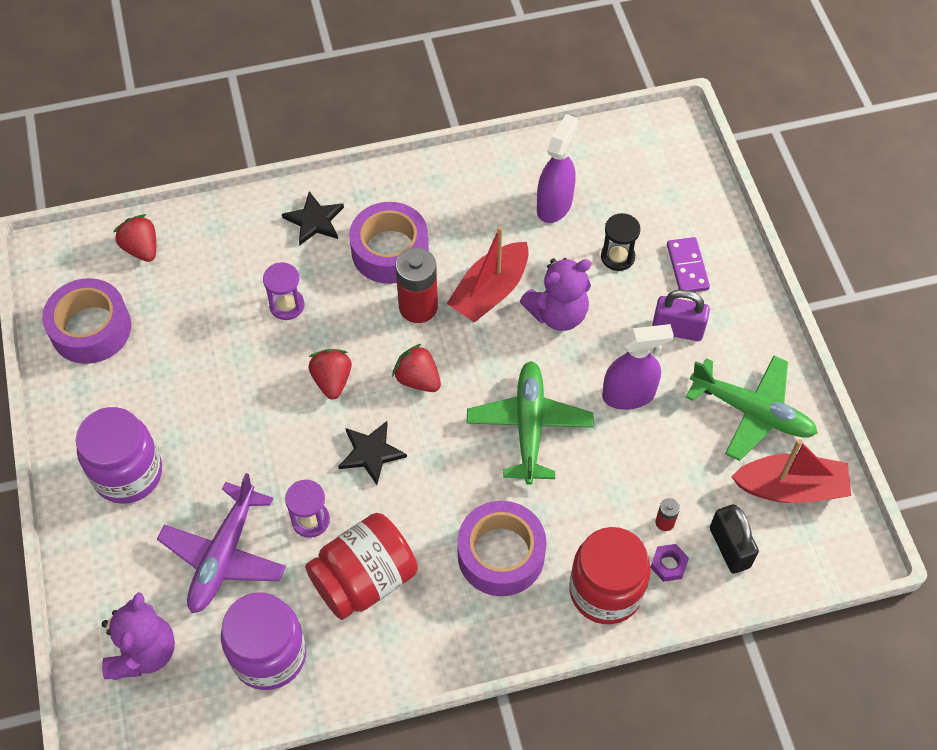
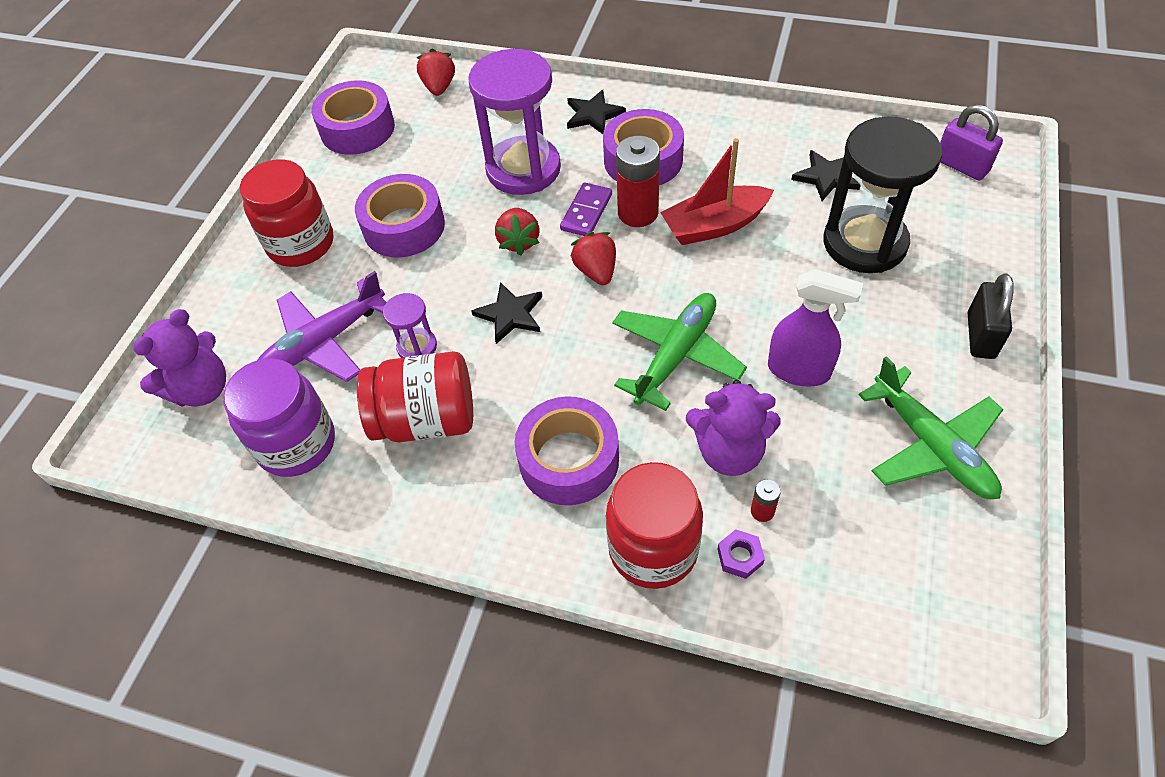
camera: 35 degrees right, 5 degrees down
(128, 473) = (301, 244): purple jar -> red jar
(215, 412) = (404, 227): none -> purple tape
(287, 305) = (523, 169): purple hourglass -> purple hourglass, size x2.15
(332, 380) = (519, 241): red strawberry -> red strawberry turned 150 degrees clockwise
(554, 205) = (826, 177): purple spray bottle -> black star
(558, 313) = (770, 269): purple teddy bear -> purple teddy bear (729, 452)
(617, 257) = (864, 243): black hourglass -> black hourglass, size x2.15
(677, 329) = (890, 331): purple padlock -> purple padlock (961, 166)
(687, 267) = (937, 279): purple domino -> purple domino (586, 212)
(729, 547) = (822, 573): black padlock -> black padlock (980, 336)
(790, 488) = (934, 545): red boat -> none

